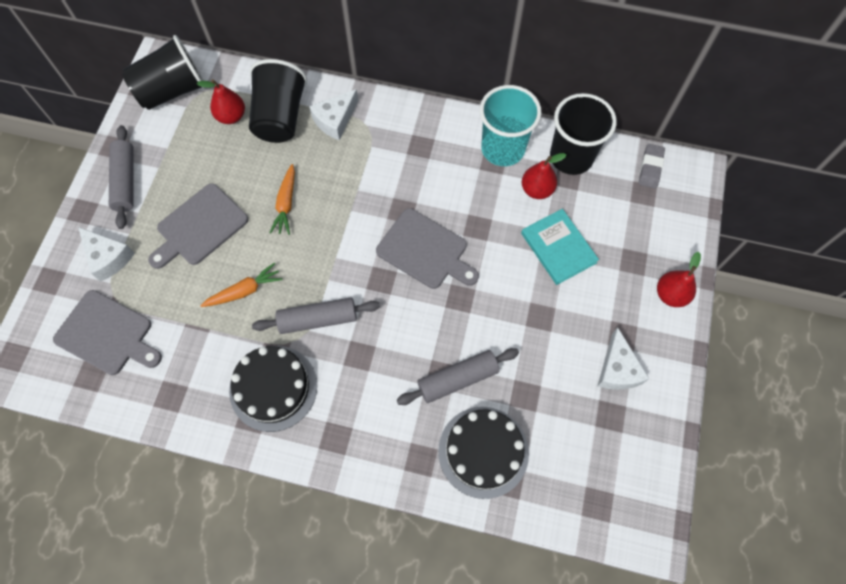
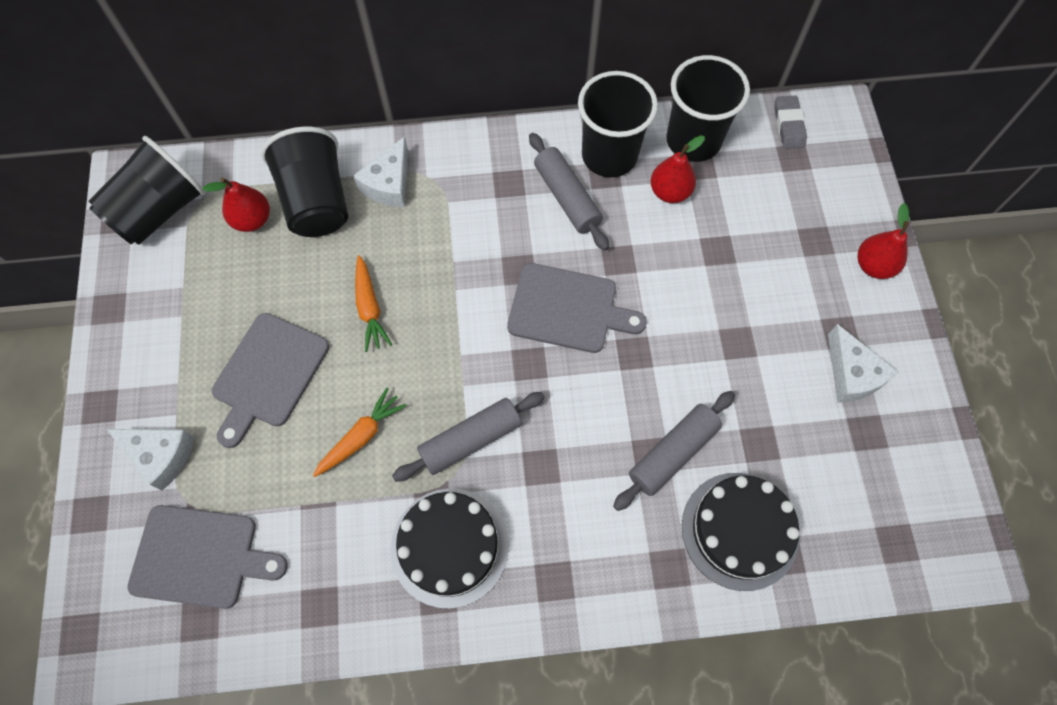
camera: 20 degrees left, 0 degrees up
(126, 181) = (144, 348): grey rolling pin -> grey rolling pin (567, 197)
(503, 149) = (609, 156): turquoise cup -> black cup
(558, 248) = (724, 253): turquoise book -> none

